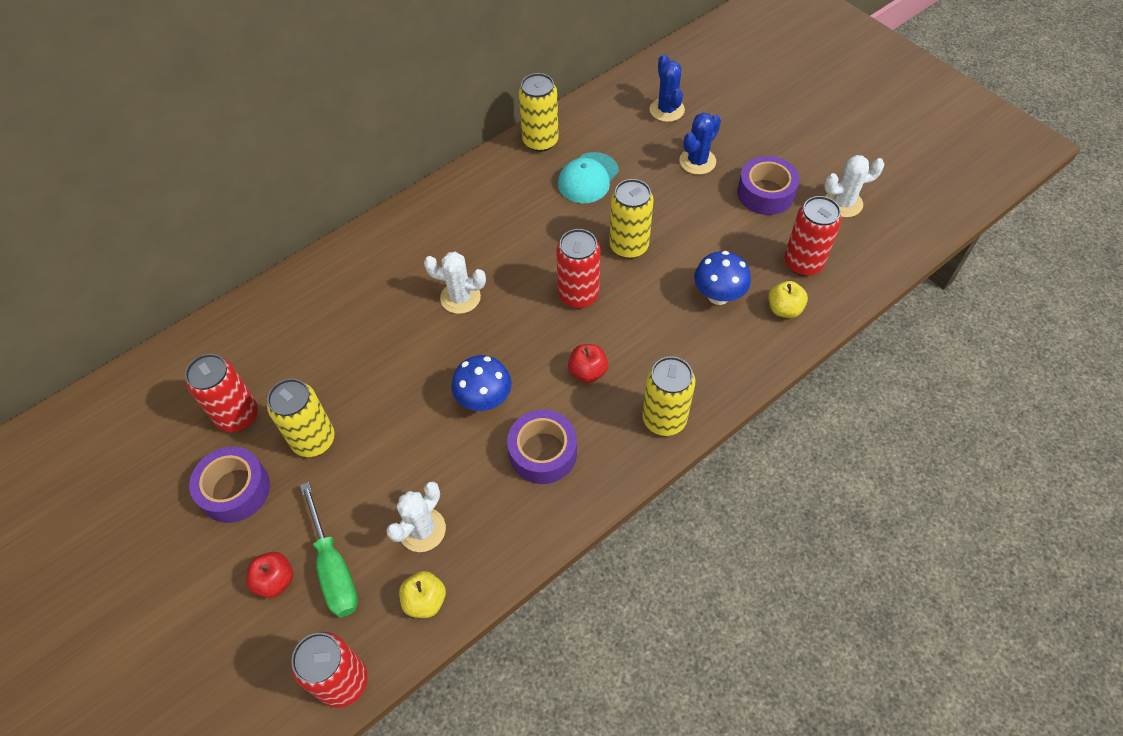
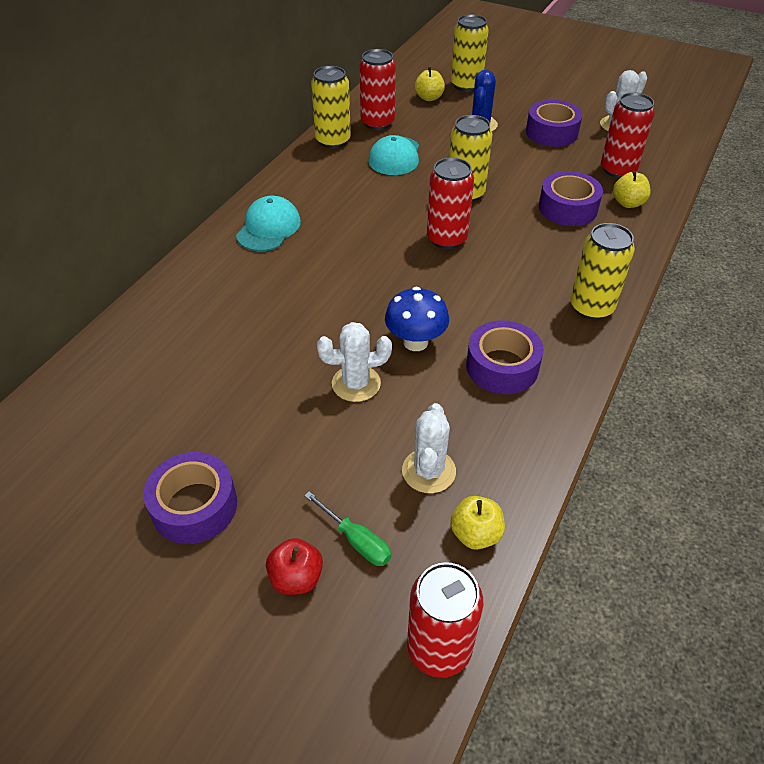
camera: 25 degrees left, 10 degrees down
(238, 416) = (157, 436): red can -> red can (377, 122)
(313, 440) = (258, 430): yellow can -> yellow can (466, 85)
(334, 568) = (356, 540): green screwdriver -> green screwdriver, size x0.63
(427, 231) = (268, 228): none -> turquoise cap
(460, 297) = (336, 269): white cactus -> white cactus (356, 383)
(588, 372) = (497, 292): red apple -> none
(667, 110) = (429, 98): blue cactus -> yellow apple
(718, 296) = (568, 208): blue mushroom -> purple tape

